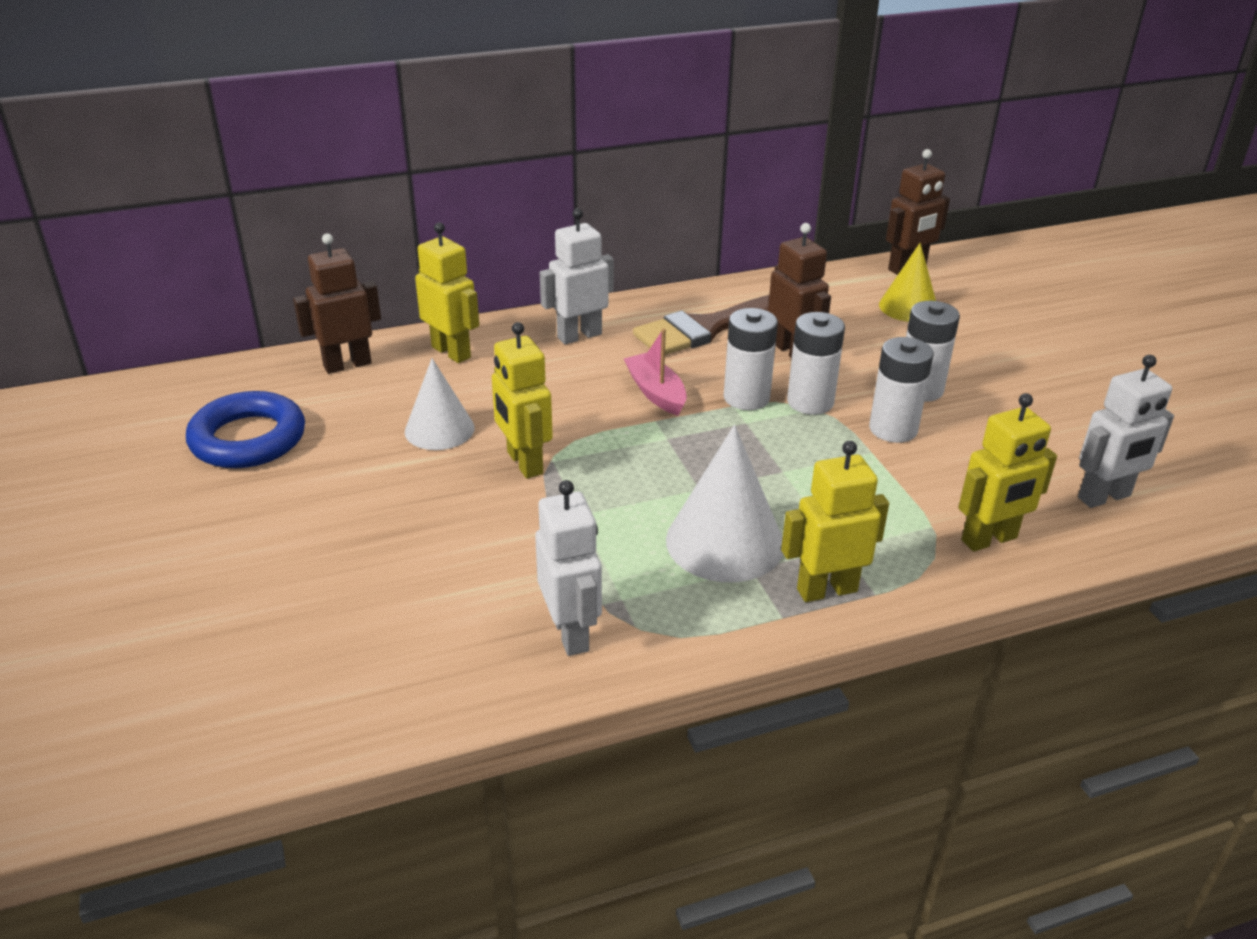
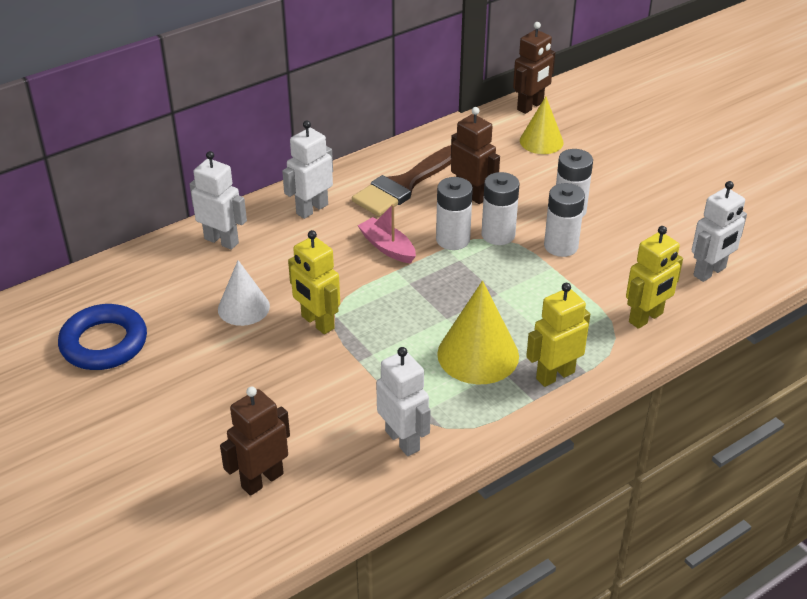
camera: 15 degrees left, 5 degrees up
(347, 364) = (146, 266): brown robot -> brown robot (262, 480)
(451, 352) = (221, 241): yellow robot -> white robot
(724, 542) = (478, 354): white cone -> yellow cone

